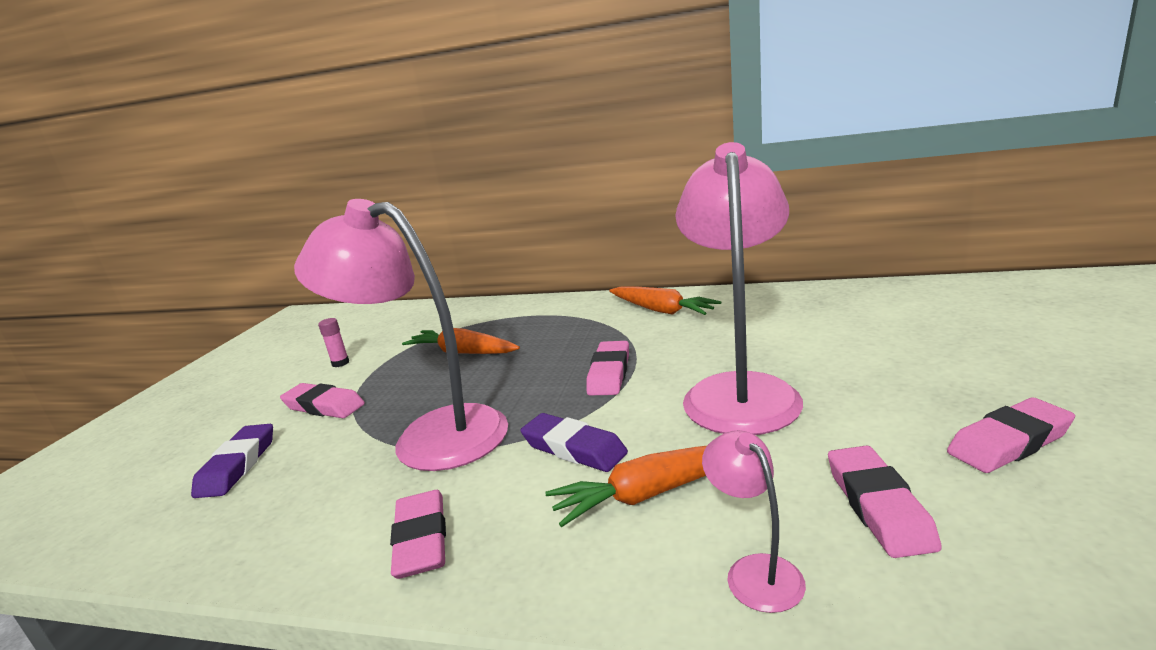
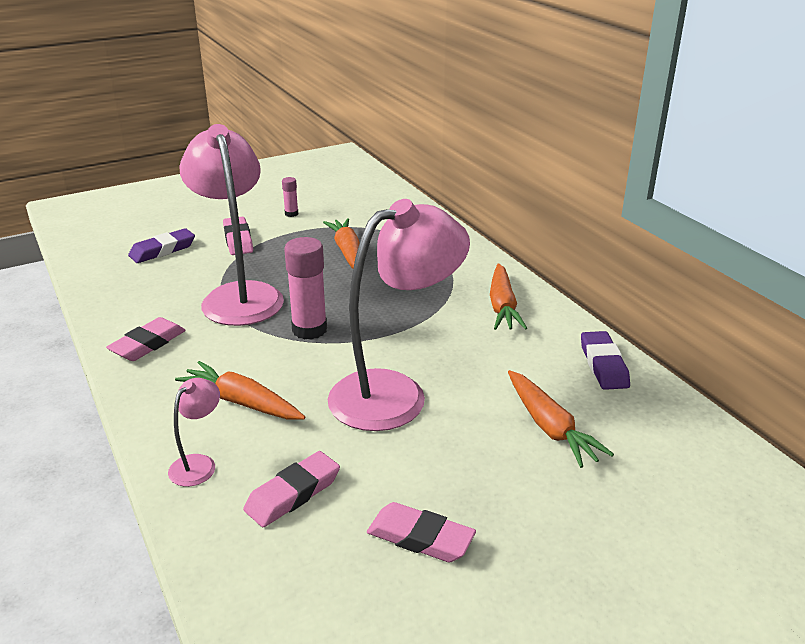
camera: 45 degrees right, 10 degrees up
(565, 408) = (309, 330): none -> pink glue stick
(574, 448) = (266, 354): purple eraser -> purple eraser (603, 365)
(609, 373) = (372, 326): pink eraser -> none
(863, 336) = (550, 427): none -> orange carrot

